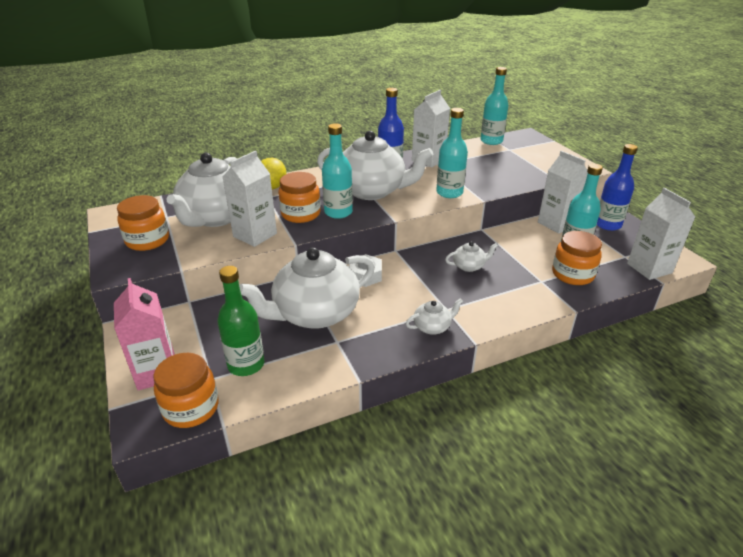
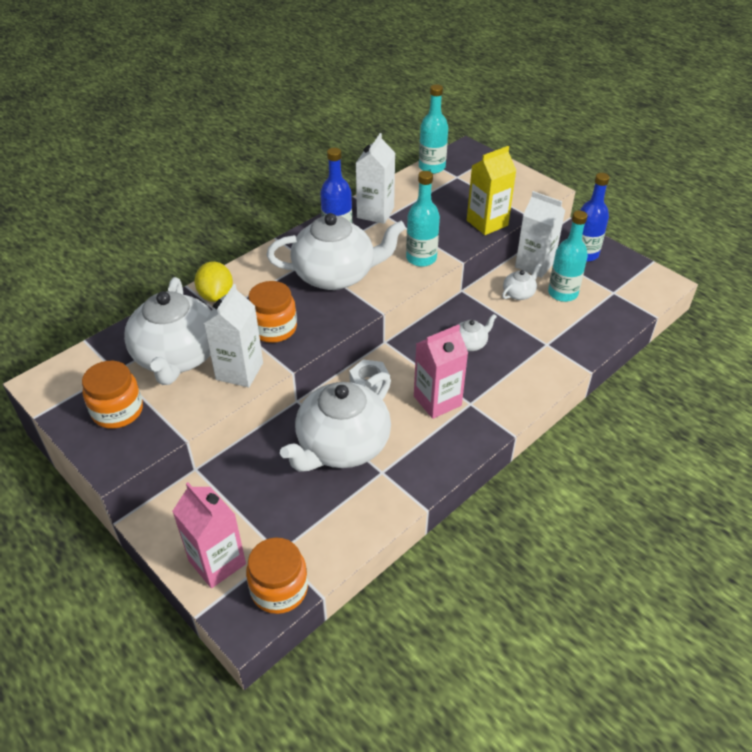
camera: 20 degrees left, 10 degrees up
(246, 364) = (305, 525): green bottle -> none
(338, 212) = (314, 315): turquoise bottle -> none
(417, 300) = (437, 401): none -> pink carton
(432, 327) = (467, 428): white teapot -> white teapot (519, 293)
(520, 180) = (487, 223): none -> yellow carton
(572, 274) = (573, 328): orange jar -> none
(649, 268) = (640, 302): white carton -> none

